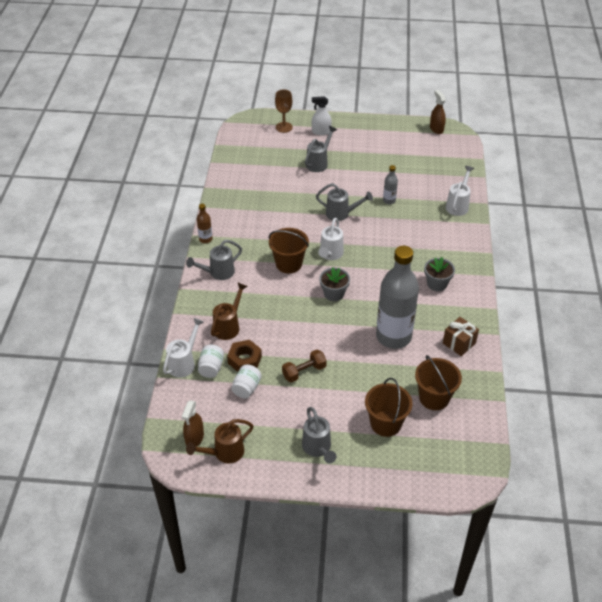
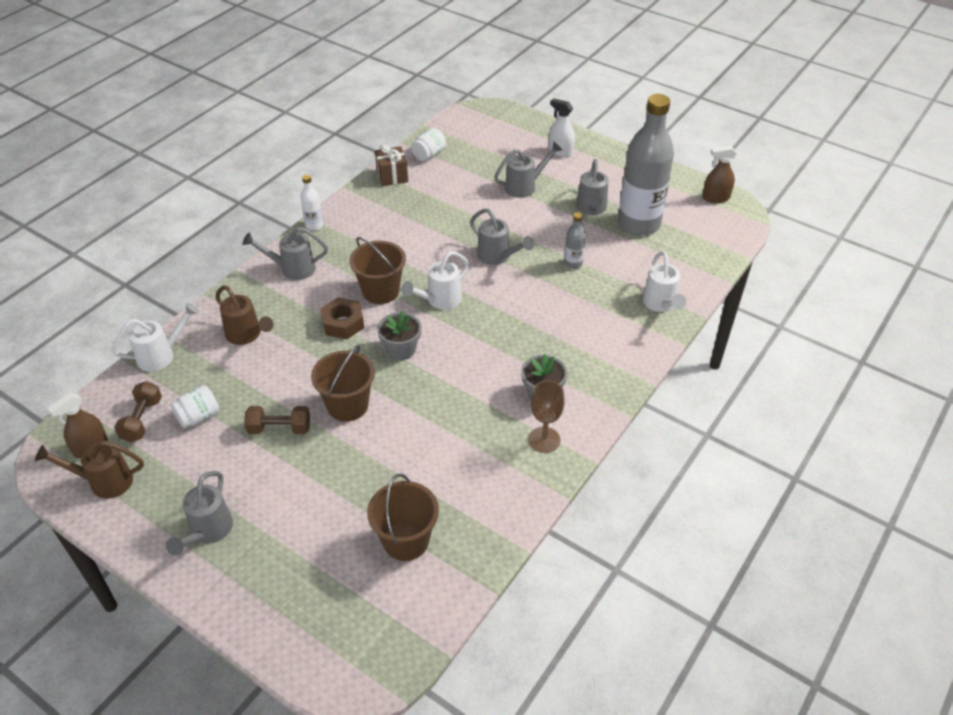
camera: 30 degrees right, 0 degrees up
(205, 239) = (314, 225): brown bottle -> white bottle
(211, 368) = (183, 374): white jar -> white jar (429, 155)
(211, 407) = (142, 420): none -> brown dumbbell
(228, 326) = (246, 335): brown watering can -> brown watering can turned 75 degrees clockwise
(244, 360) = (227, 382): brown nut -> brown nut (343, 323)
(284, 127) = (520, 131): brown goblet -> brown goblet (544, 440)
(371, 162) = (591, 209): none -> grey watering can
(385, 423) = (315, 543): brown bucket -> brown bucket (347, 405)
(393, 336) = (425, 436): grey bottle -> grey bottle (639, 224)
(436, 129) = (716, 198): brown spray bottle -> brown spray bottle turned 105 degrees counterclockwise
(458, 205) = (661, 304): white watering can -> white watering can turned 120 degrees clockwise
(459, 343) = (502, 484): brown gift -> brown gift (392, 176)

